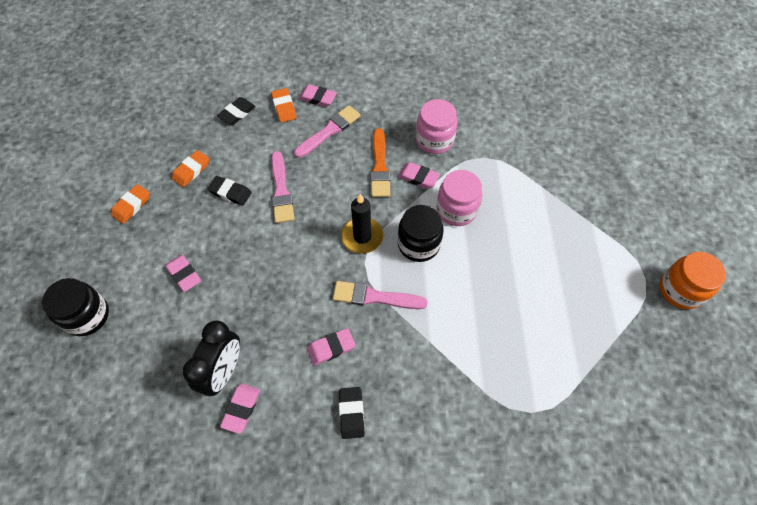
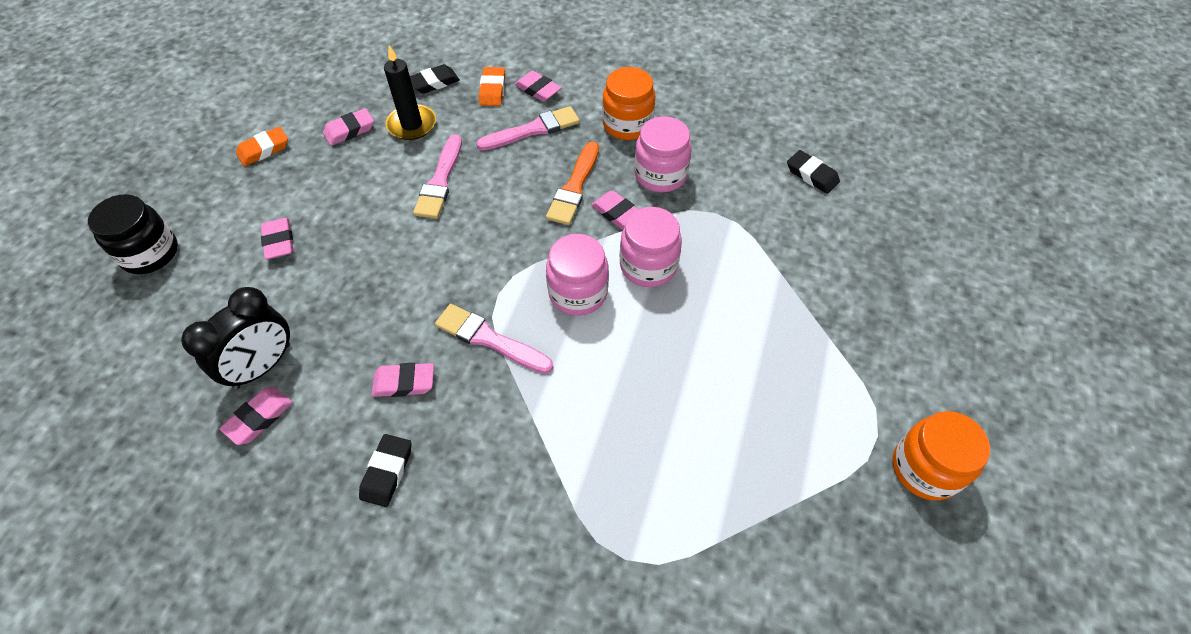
camera: 20 degrees right, 5 degrees down
(191, 170) = (349, 130): orange eraser -> pink eraser
(230, 192) = (380, 166): black eraser -> black eraser (812, 175)
(362, 236) = (510, 262): black candle -> black candle (411, 125)
(394, 108) = (627, 124): none -> orange jar
(418, 244) = (578, 293): black jar -> pink jar

